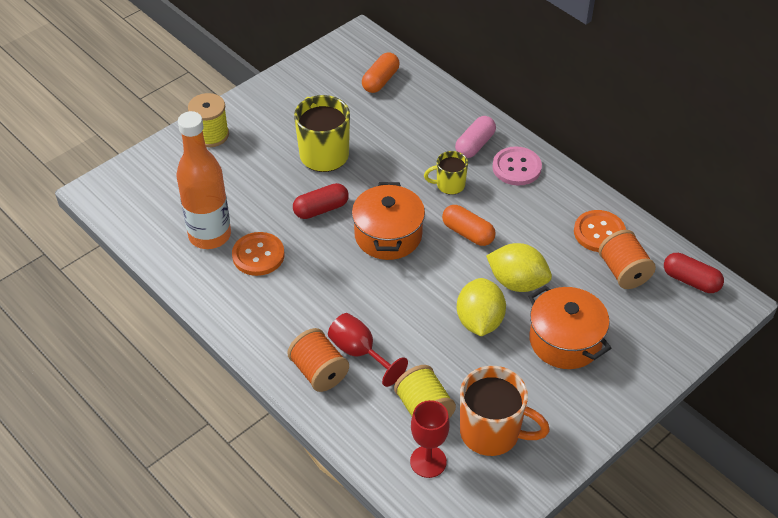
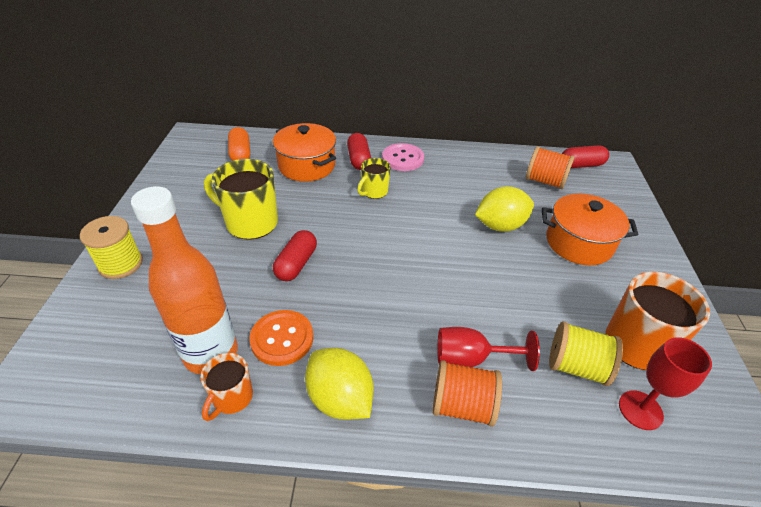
camera: 45 degrees left, 5 degrees down
(197, 270) = (232, 398): none -> orange mug
(388, 235) = (374, 250): orange pot -> orange pot (306, 166)
(467, 233) = (427, 214): orange capsule -> none
(475, 145) = (359, 159): pink capsule -> red capsule
(479, 321) = (515, 268): yellow lemon -> yellow lemon (340, 398)
(599, 232) = (500, 168): orange button -> none

